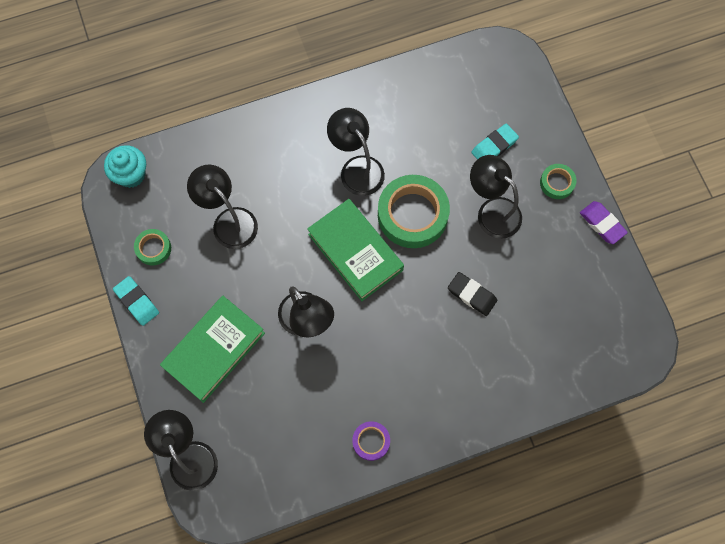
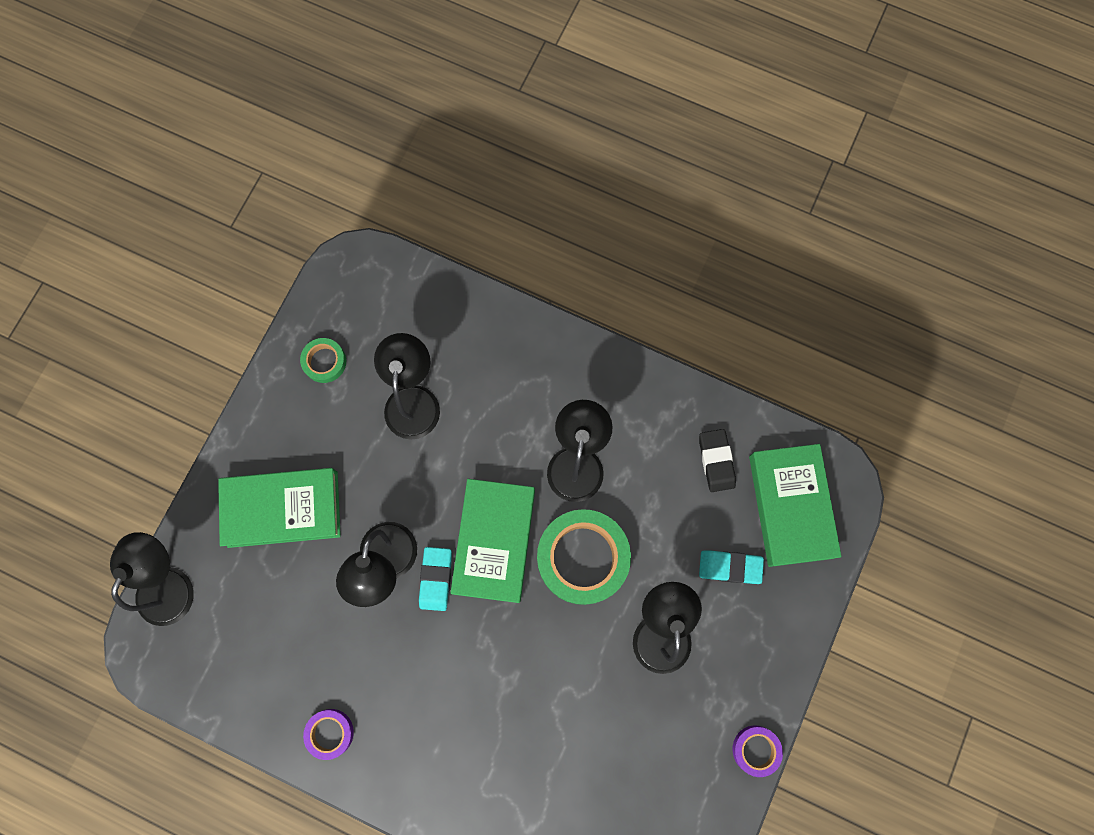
camera: 45 degrees right, 5 degrees up
(131, 174) = (373, 273): turquoise cupcake -> none
(137, 302) = (263, 398): turquoise eraser -> turquoise eraser (436, 579)
(472, 295) = (558, 691): black eraser -> black eraser (716, 461)
(493, 87) = (791, 506): none -> green book
(557, 183) = (753, 664): green tape -> none
(602, 224) = (756, 750): purple eraser -> purple tape

